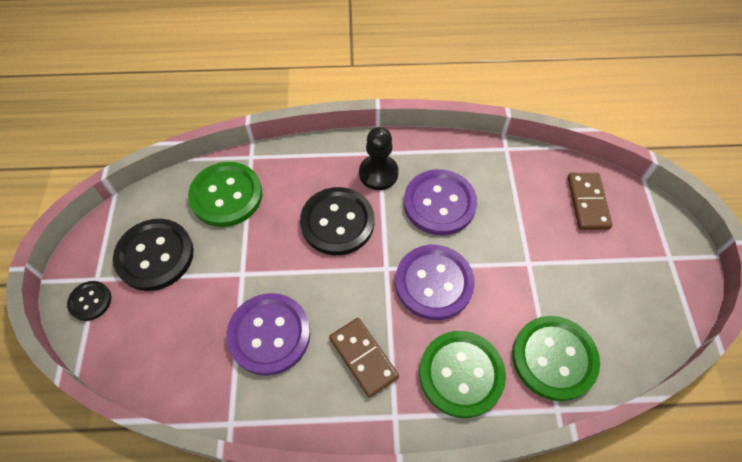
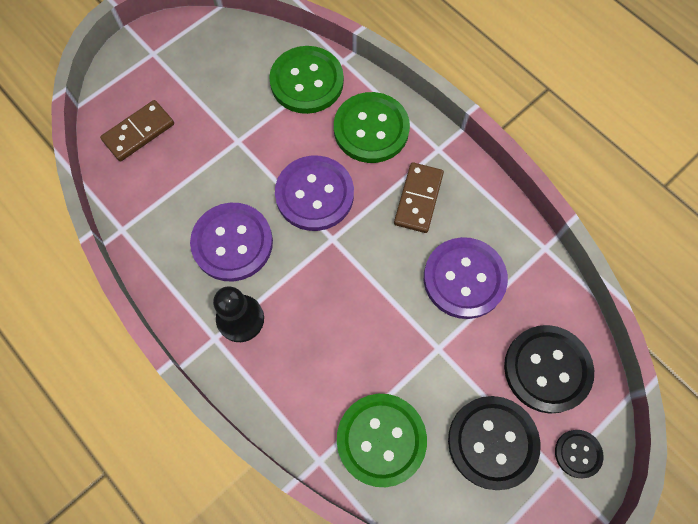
camera: 130 degrees left, 10 degrees up
(337, 222) = (322, 312): black button -> black button (547, 369)

